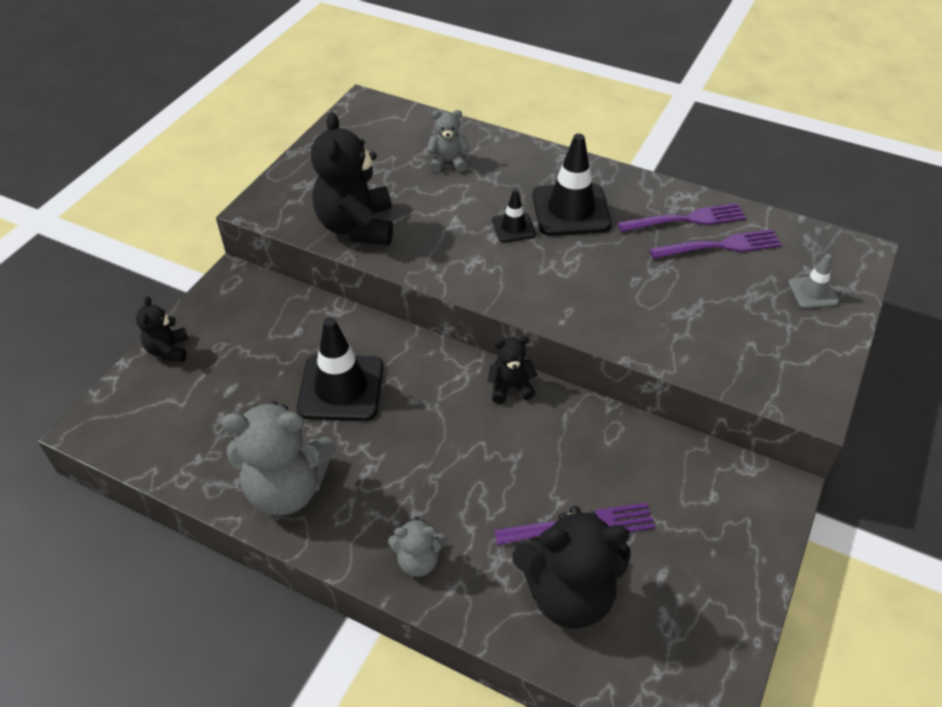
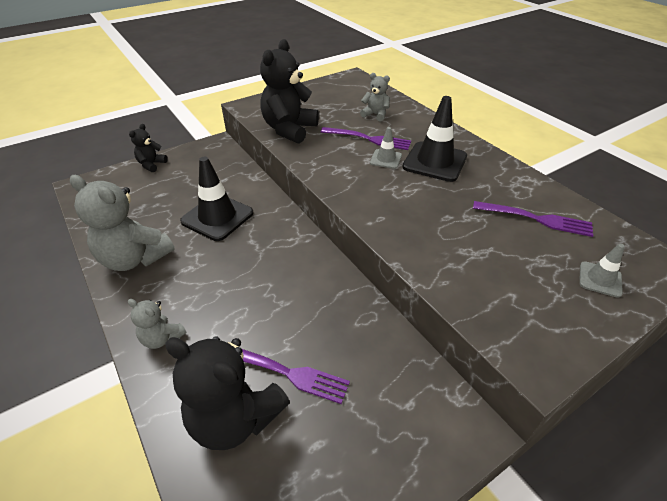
camera: 30 degrees right, 5 degrees down
(510, 387) = (318, 259): black teddy bear -> none
(513, 227) = (386, 159): black traffic cone -> grey traffic cone
(686, 219) = (520, 194): purple fork -> purple fork (369, 139)

